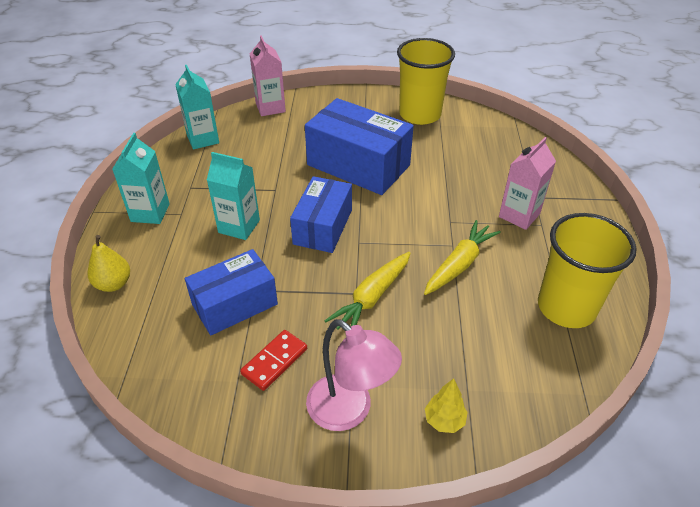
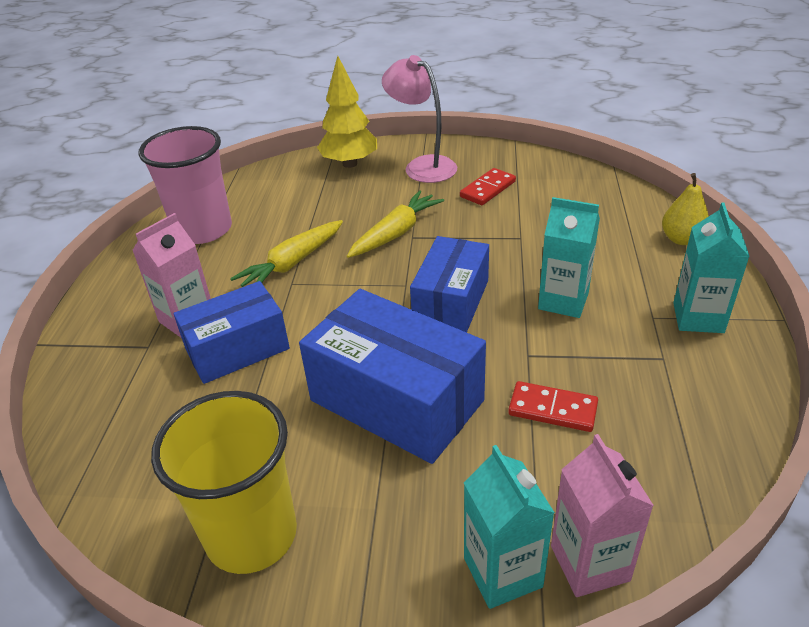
camera: 175 degrees left, 5 degrees down
(203, 139) = (698, 461): turquoise carton -> turquoise carton (502, 572)
(235, 304) = (538, 225): blue box -> blue box (237, 349)
(268, 160) = (552, 409): none -> red domino
(444, 421) = (350, 163): yellow tree -> yellow tree, size x1.86
(566, 307) = (203, 230): yellow cup -> pink cup

